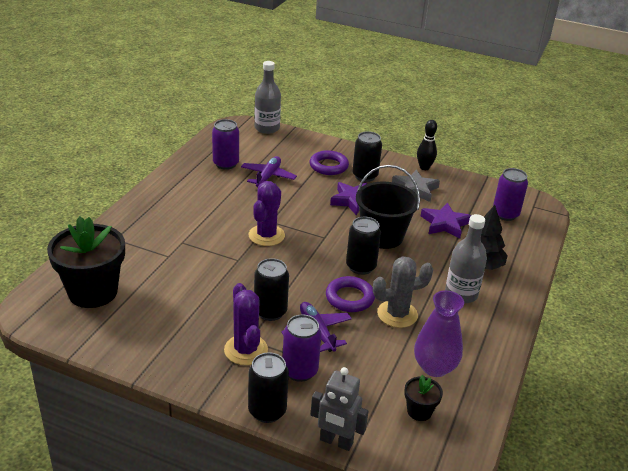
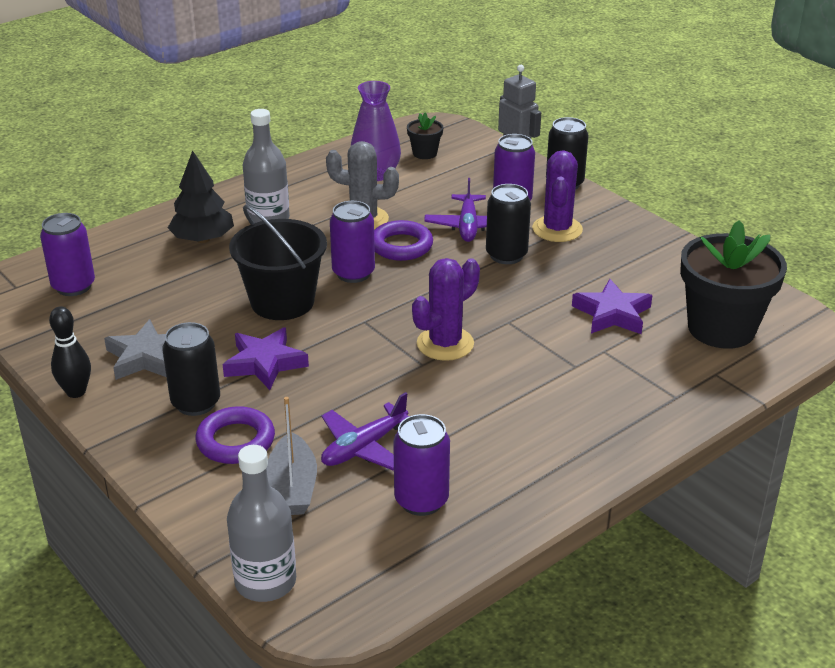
camera: 150 degrees left, 0 degrees up
(285, 156) = (293, 487): none -> grey boat
(361, 267) = (353, 273): black can -> purple can
(445, 224) = (176, 295): purple star -> purple star (612, 314)

